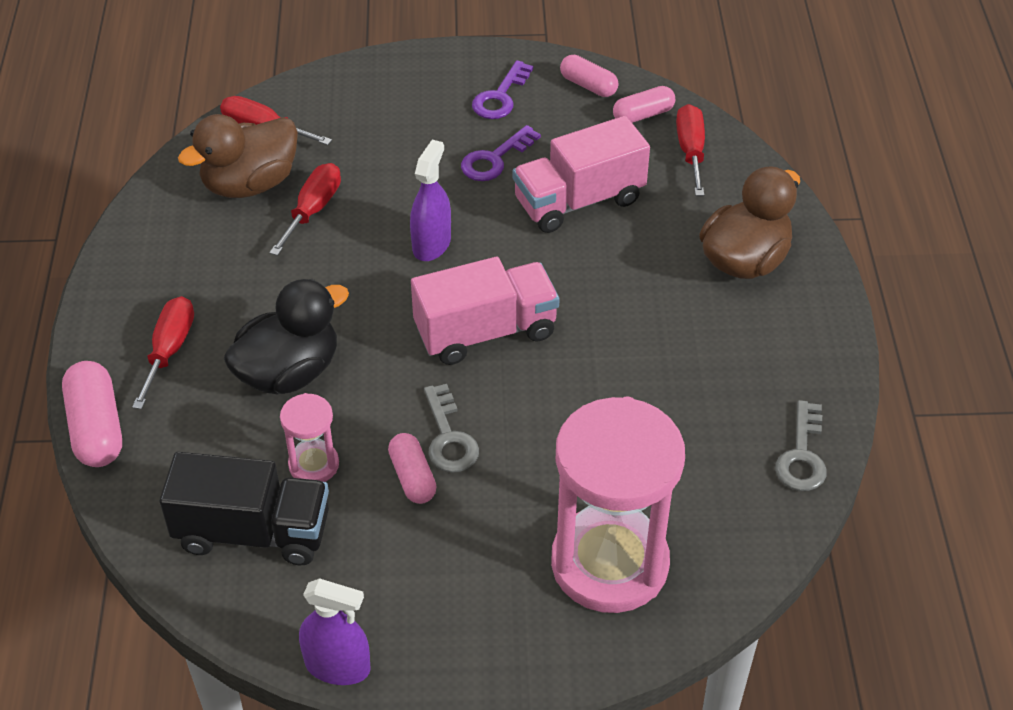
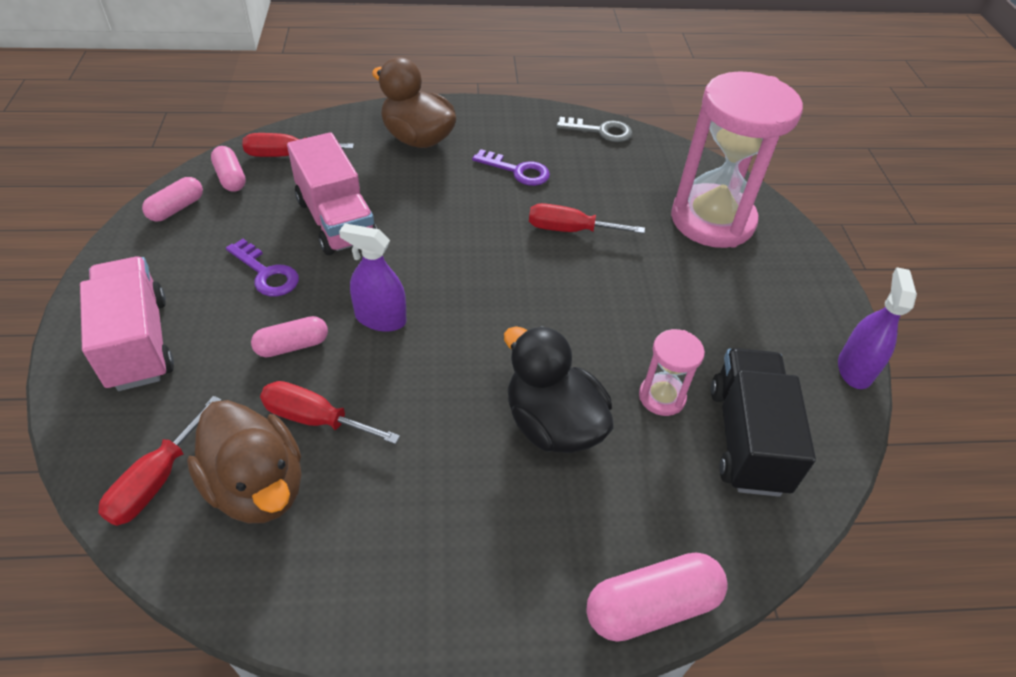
camera: 95 degrees left, 0 degrees up
(169, 350) = (529, 543): red screwdriver -> red screwdriver (570, 230)
(412, 477) = (661, 327): pink capsule -> pink capsule (292, 346)
(449, 437) = (614, 305): grey key -> none
(486, 332) = (494, 281): pink truck -> pink truck (138, 342)
(500, 96) = (171, 268): purple key -> purple key (517, 171)

